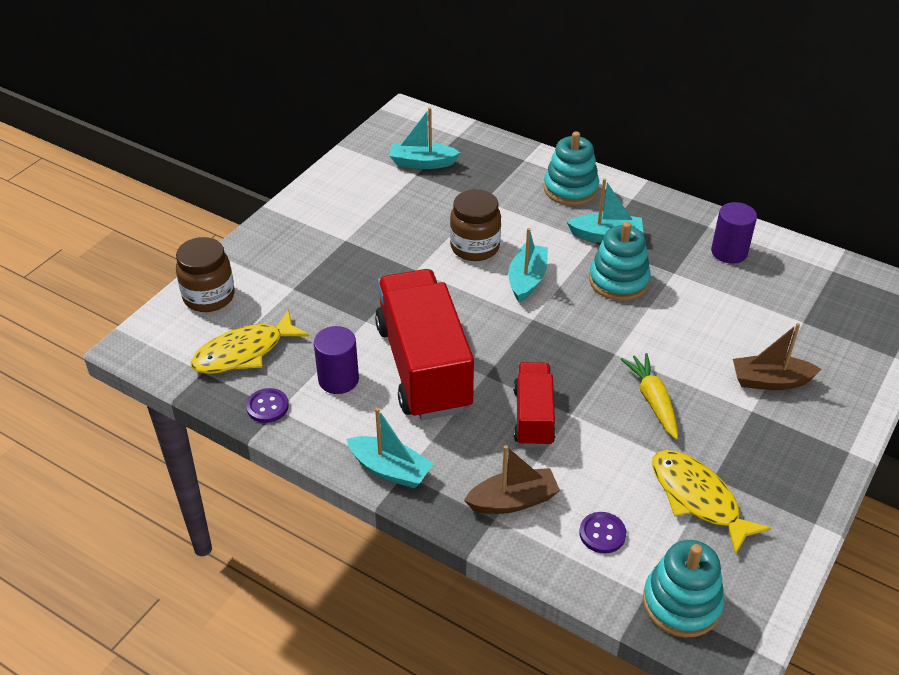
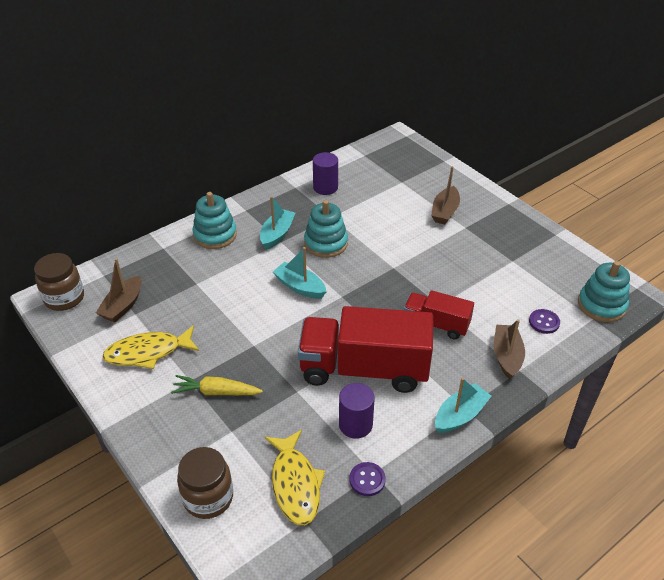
camera: 70 degrees left, 0 degrees up
(422, 163) = (123, 306): turquoise boat -> brown boat
(475, 247) = (248, 304): brown jar -> brown jar (64, 298)
(653, 401) = (442, 264): yellow carrot -> yellow carrot (216, 392)
(698, 498) = (527, 272): yellow fish -> yellow fish (148, 352)

